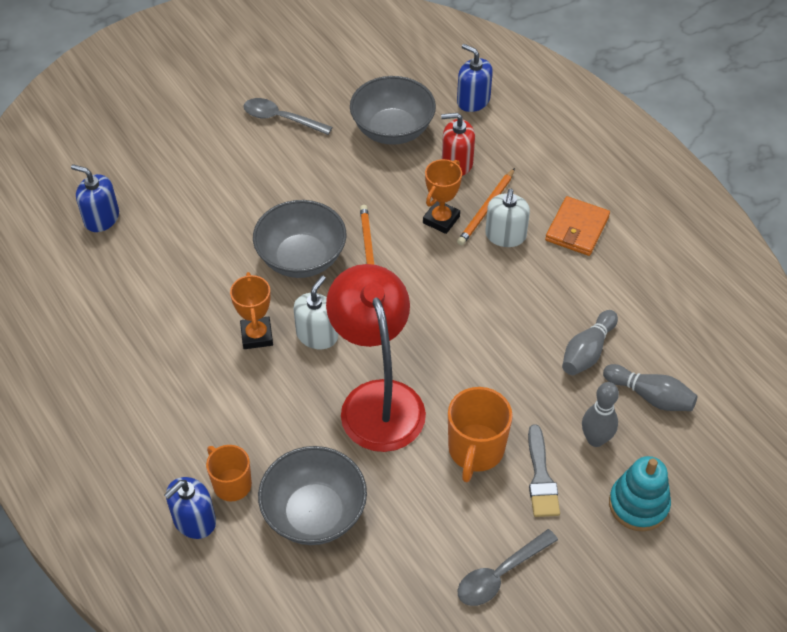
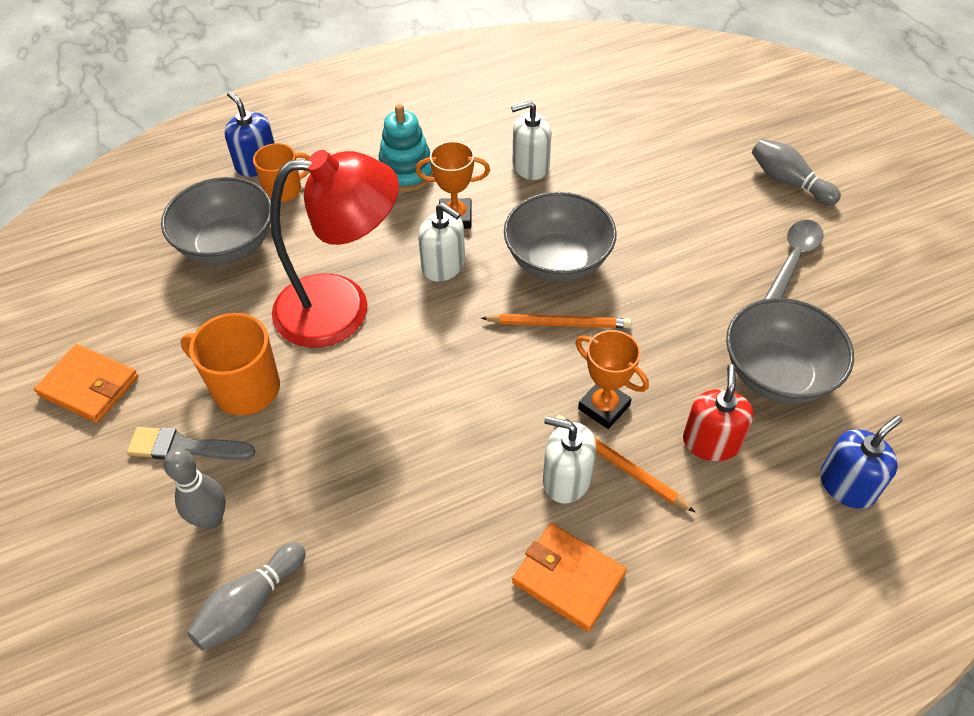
camera: 100 degrees right, 0 degrees up
(101, 218) = (635, 111): blue soap dispenser -> none
(183, 288) = (530, 166): none -> white soap dispenser
(500, 574) = (89, 386): grey spoon -> orange wallet
(587, 351) = (345, 540): grey bowling pin -> grey bowling pin (788, 182)
(638, 504) = (103, 546): turquoise stacking toy -> turquoise stacking toy (406, 173)

